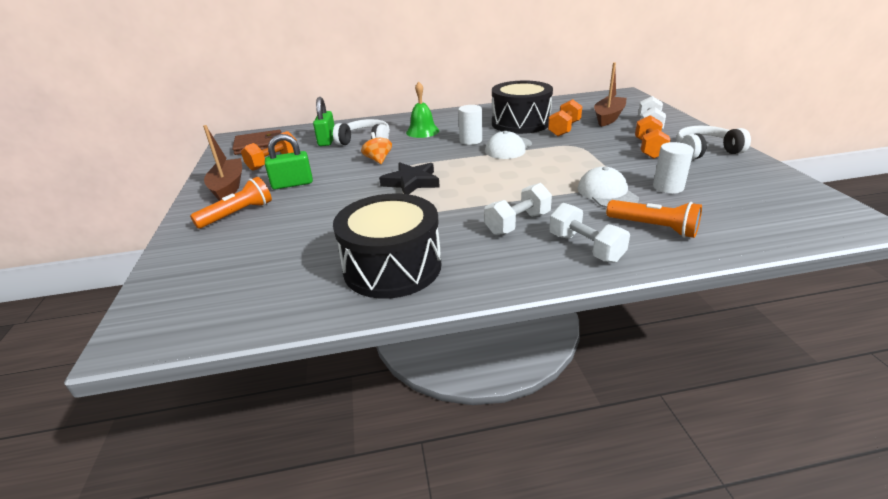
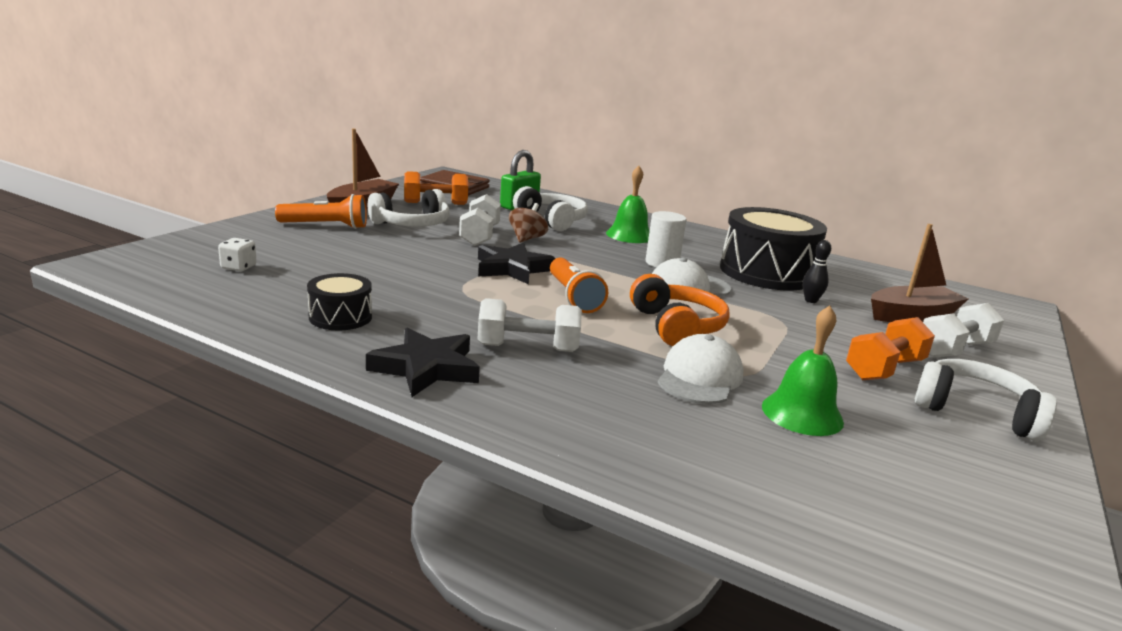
camera: 35 degrees right, 10 degrees down
(248, 276) = (238, 267): none -> white dice
(292, 184) = (412, 224): green padlock -> white headphones
(378, 160) = (527, 239): orange spinning top -> brown spinning top
(392, 267) = (340, 317): black drum -> black drum, size x0.49
(501, 266) = (426, 368): none -> black star
(547, 172) = (676, 326): none -> orange headphones
(564, 129) = (810, 300): orange dumbbell -> black bowling pin
(585, 248) = (543, 403): white dumbbell -> white dumbbell (479, 236)
(653, 228) = (671, 434): orange flashlight -> orange flashlight (573, 297)
(668, 187) = (802, 413): white cylinder -> green bell

